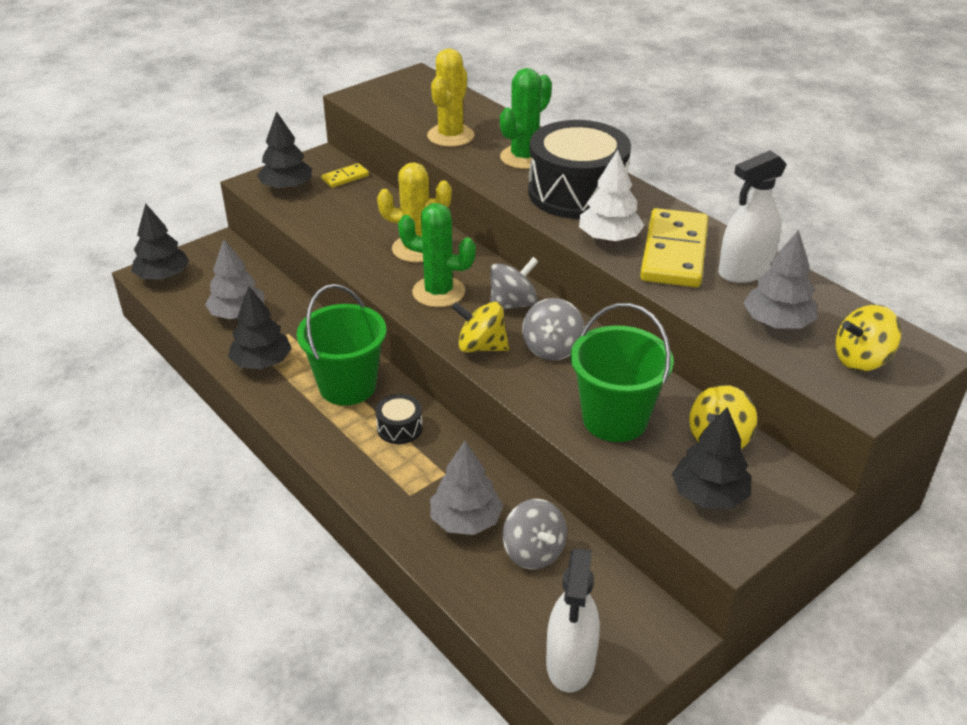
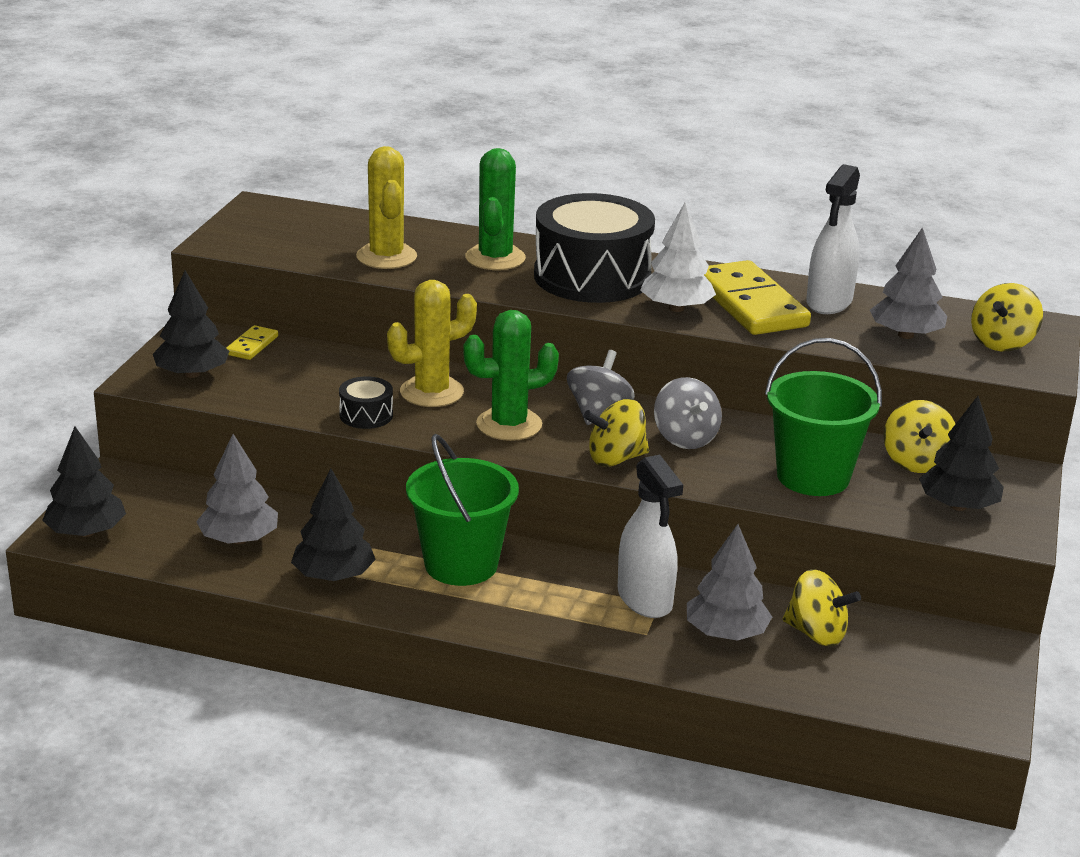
camera: 35 degrees left, 10 degrees down
(399, 428) = (564, 581): black drum -> black drum (366, 415)
(533, 552) = (816, 634): grey spinning top -> yellow spinning top
(570, 662) = (945, 702): white spray bottle -> white spray bottle (645, 599)

